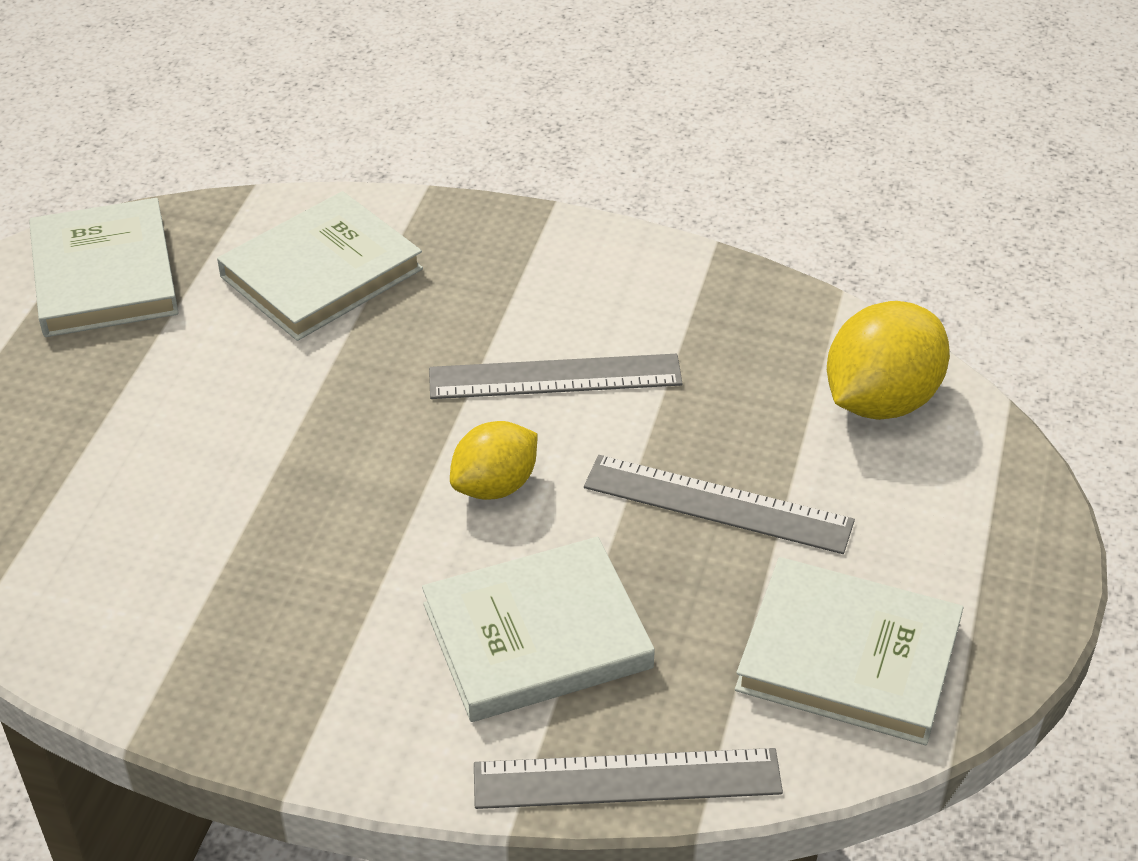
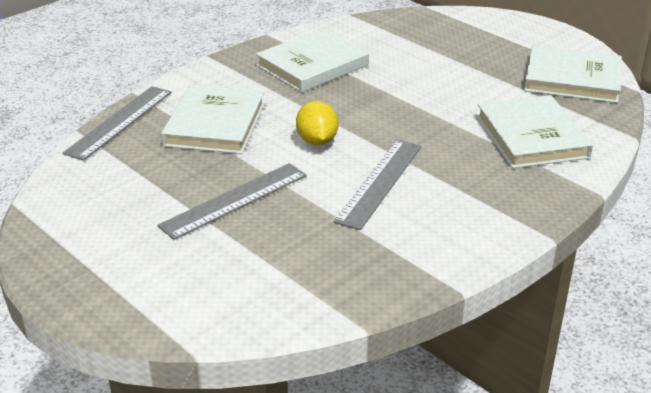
camera: 120 degrees right, 10 degrees down
(848, 656) = (100, 200): white book -> white book (312, 65)
(880, 400) = (248, 294): yellow lemon -> none

